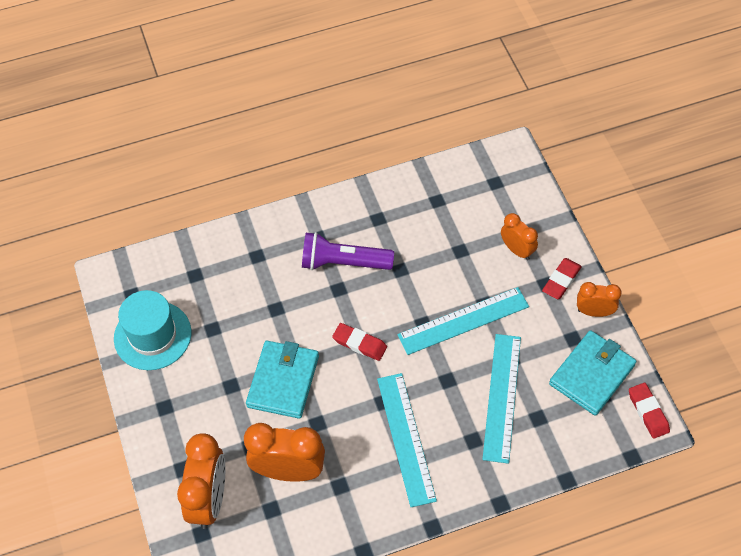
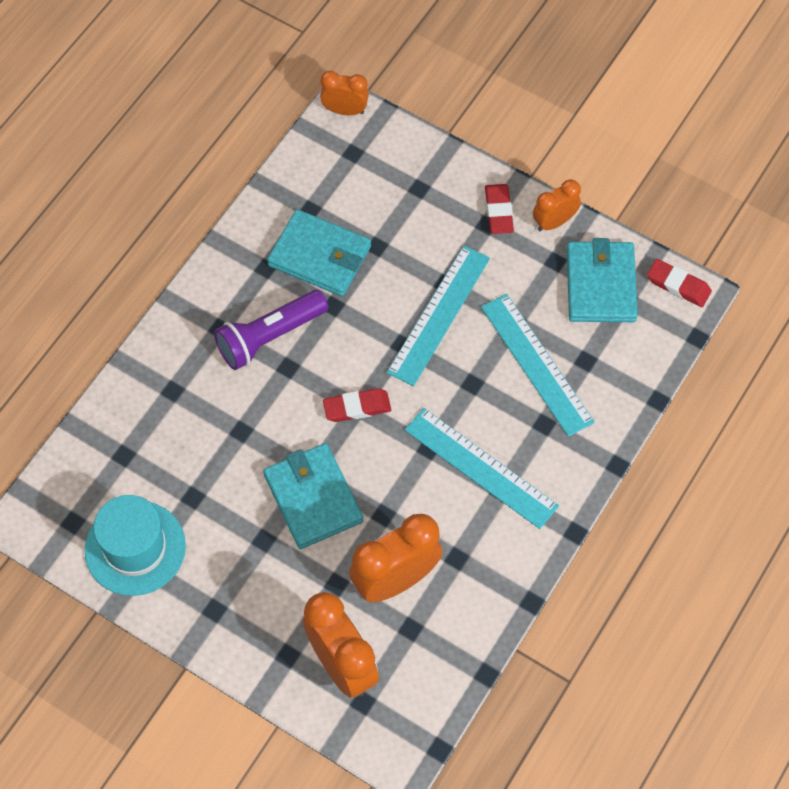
camera: 40 degrees left, 5 degrees up
(418, 233) = (319, 256): none -> turquoise wallet
(517, 250) = (431, 209): orange clock -> orange clock (345, 110)

